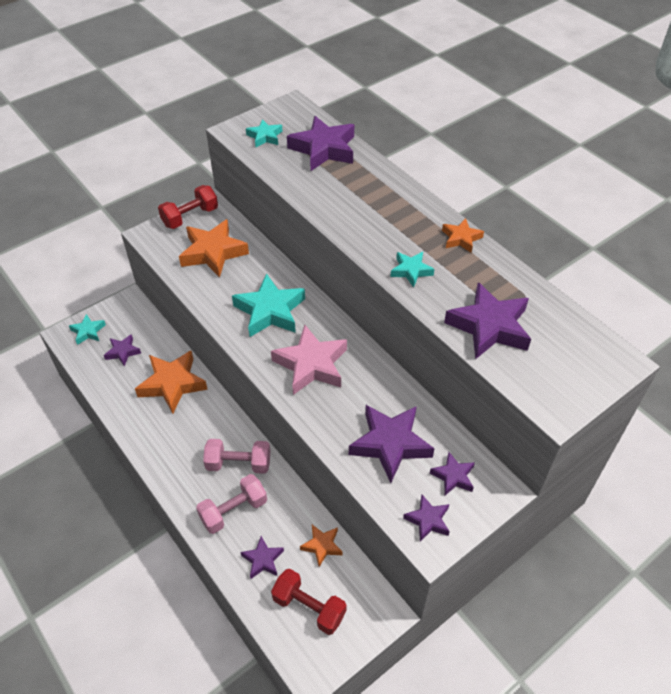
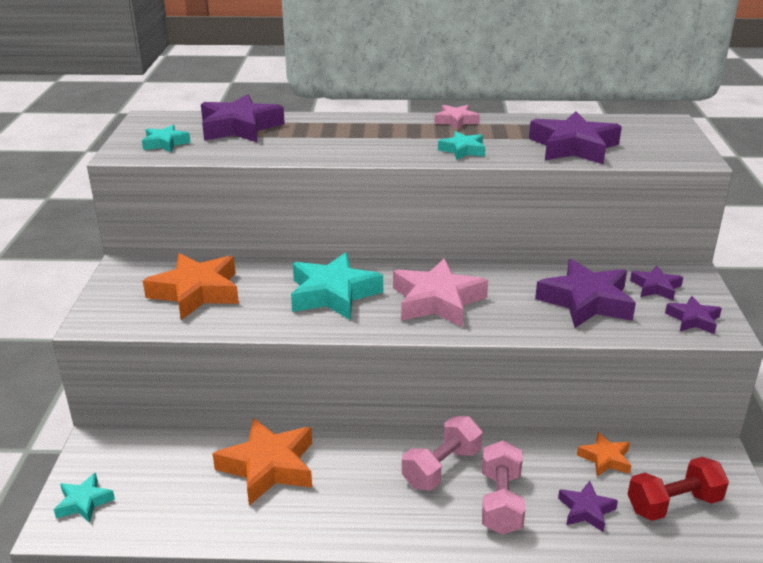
camera: 50 degrees left, 20 degrees down
(123, 352) = (162, 486): purple star -> none
(190, 217) = (118, 284): red dumbbell -> none
(461, 238) = (456, 121): orange star -> pink star

